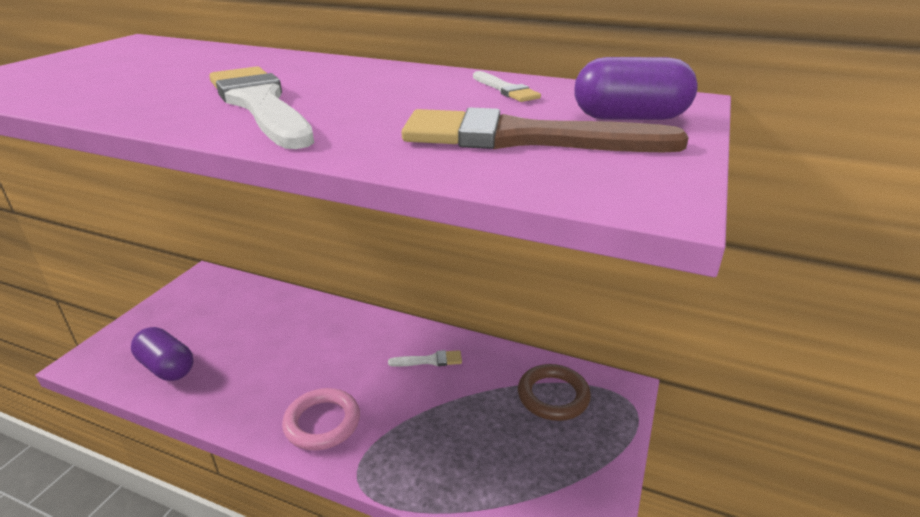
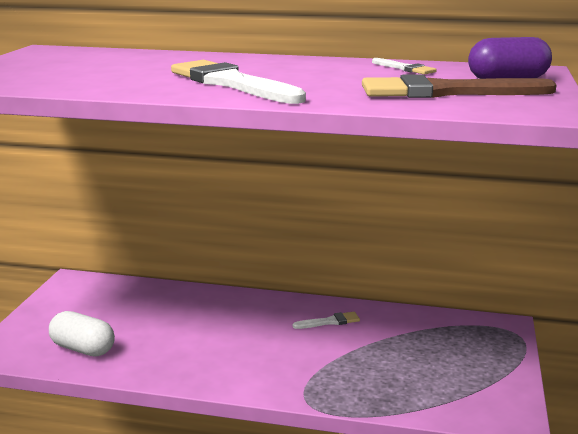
camera: 10 degrees left, 10 degrees down
(167, 367) = (83, 349): purple capsule -> white capsule
(322, 422) = (256, 371): pink ring -> none
(553, 396) = (448, 335): brown ring -> none

